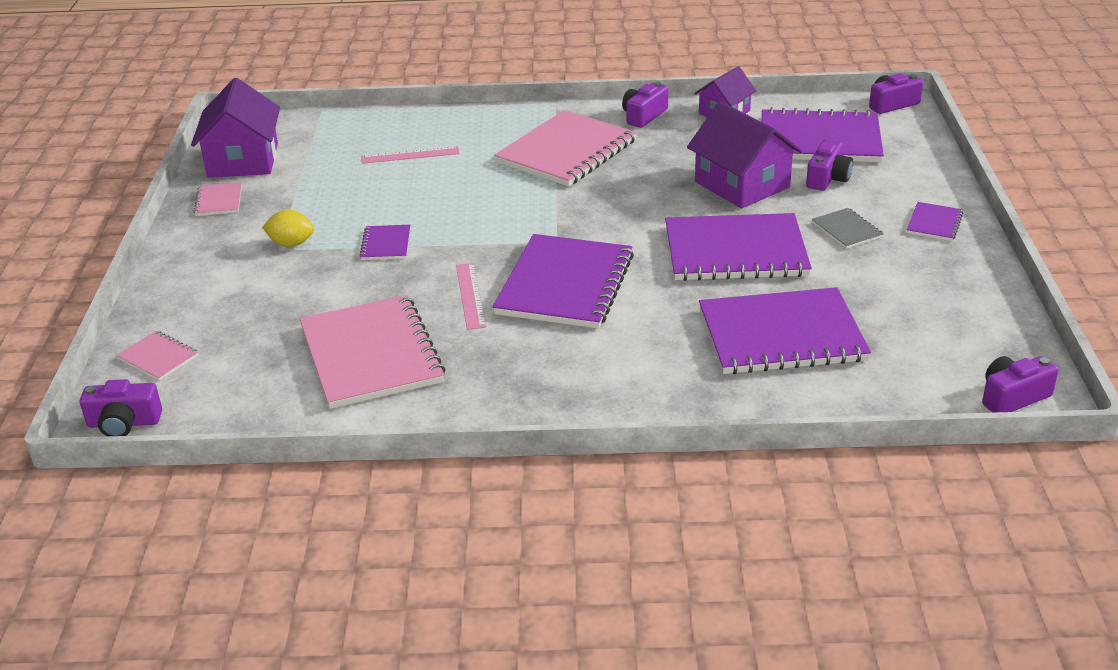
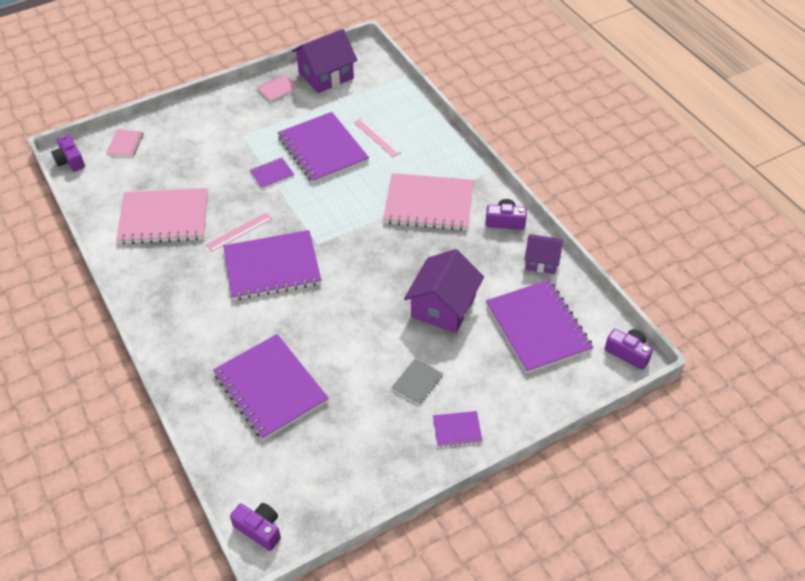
camera: 60 degrees right, 15 degrees up
(291, 244) = (251, 137): yellow lemon -> none
(371, 355) = (164, 218): pink notebook -> pink notebook turned 45 degrees clockwise
(735, 251) = (355, 332): purple notebook -> purple notebook (323, 149)
(828, 178) = (483, 350): purple camera -> none

